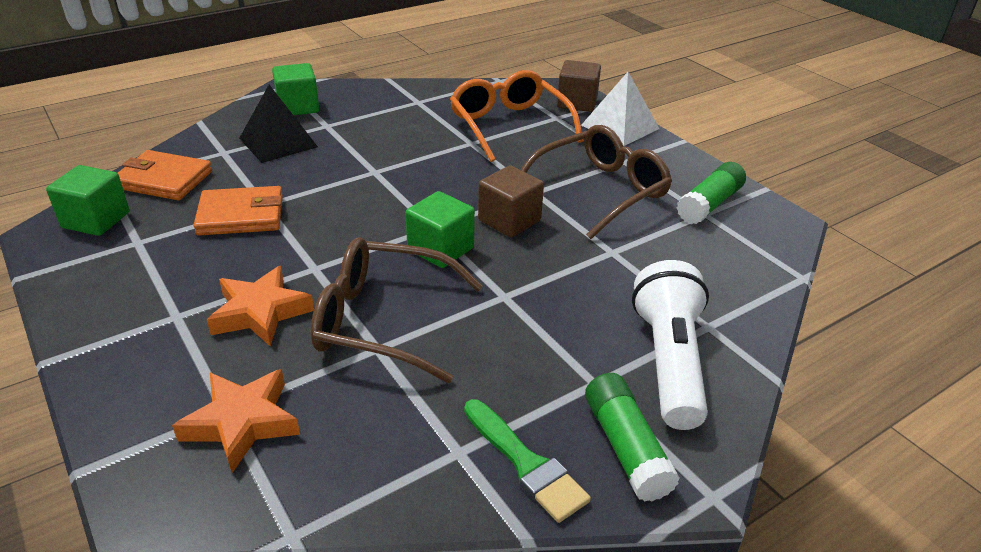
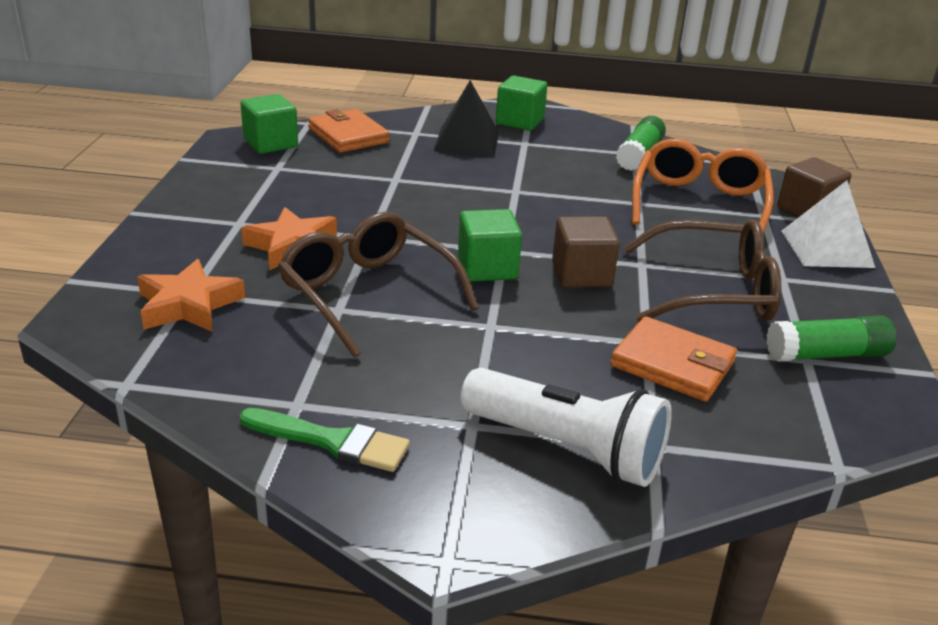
camera: 40 degrees right, 5 degrees down
(241, 215) = (368, 179): orange wallet -> orange wallet (672, 364)
(526, 464) = (332, 441): green brush -> green brush turned 75 degrees counterclockwise
(626, 447) = (427, 481): green glue stick -> green glue stick (639, 155)
(669, 361) = (567, 448): white flashlight -> white flashlight turned 75 degrees clockwise

